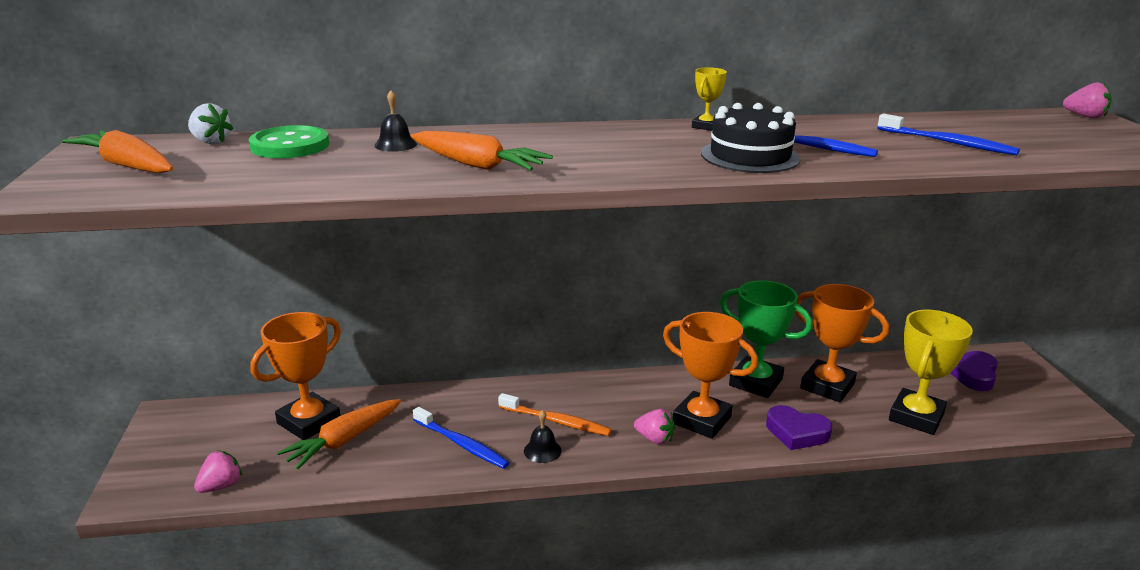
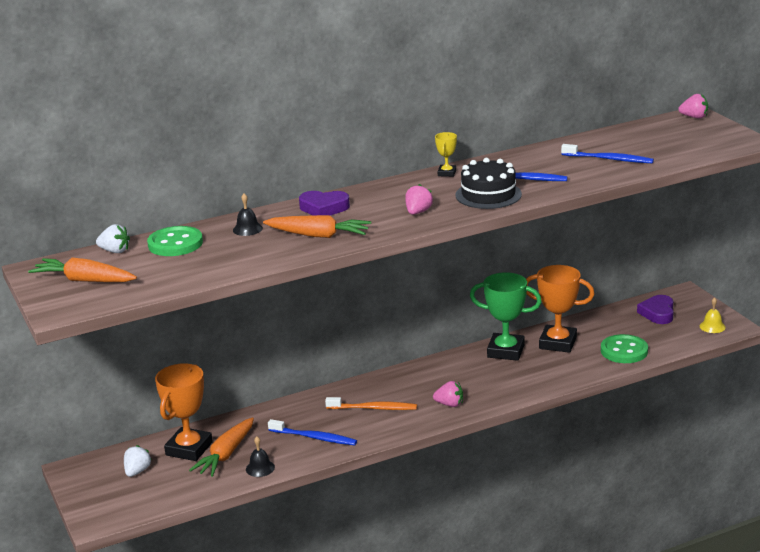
camera: 15 degrees left, 0 degrees up
(221, 486) = (160, 500): pink strawberry -> pink strawberry (418, 212)
(230, 437) = (137, 471): none -> white strawberry
(542, 450) = (374, 429): black bell -> black bell (260, 468)
(701, 420) = (477, 385): orange trophy -> none
(796, 432) = (546, 379): purple heart -> purple heart (324, 208)
(916, 417) = (624, 351): yellow trophy -> green button
(1050, 409) = (712, 326): none -> yellow bell

